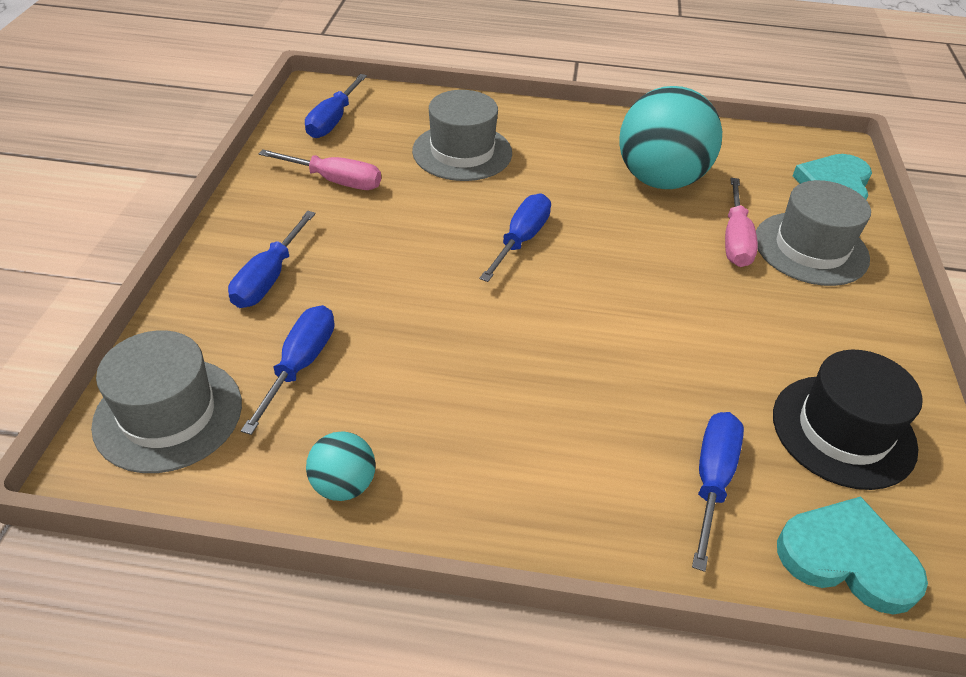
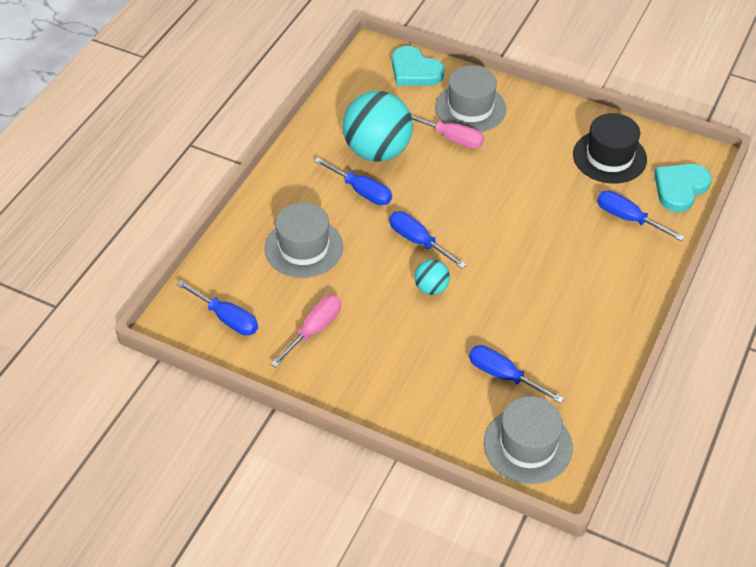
camera: 70 degrees left, 5 degrees up
(269, 277) = (415, 382): blue screwdriver -> blue screwdriver (361, 191)
(343, 485) = (598, 368): turquoise ball -> turquoise ball (431, 288)

